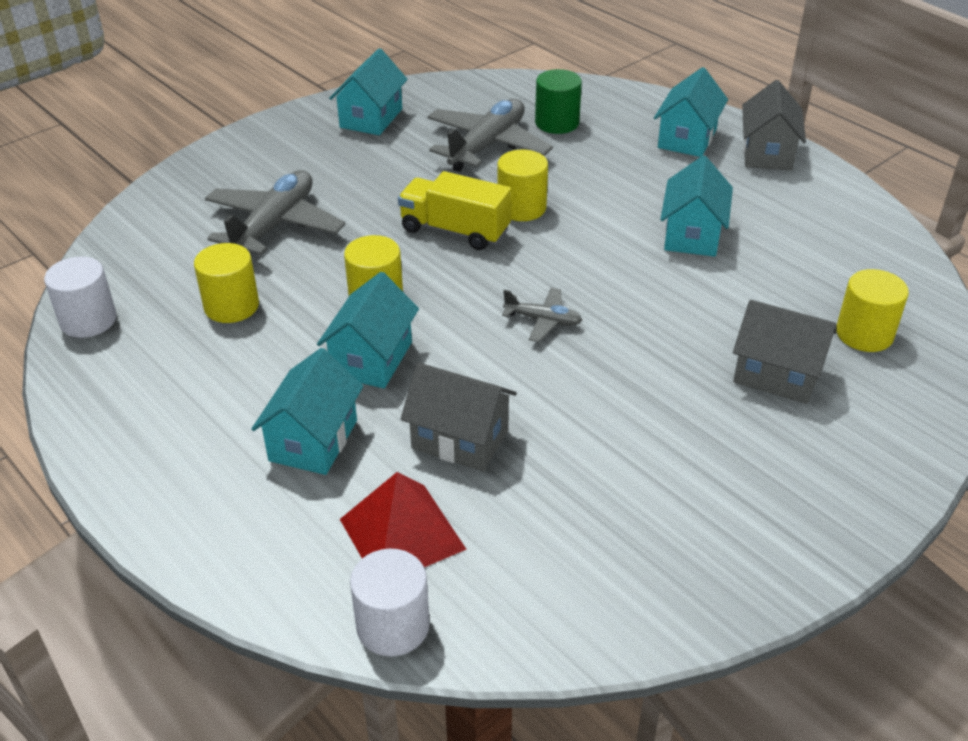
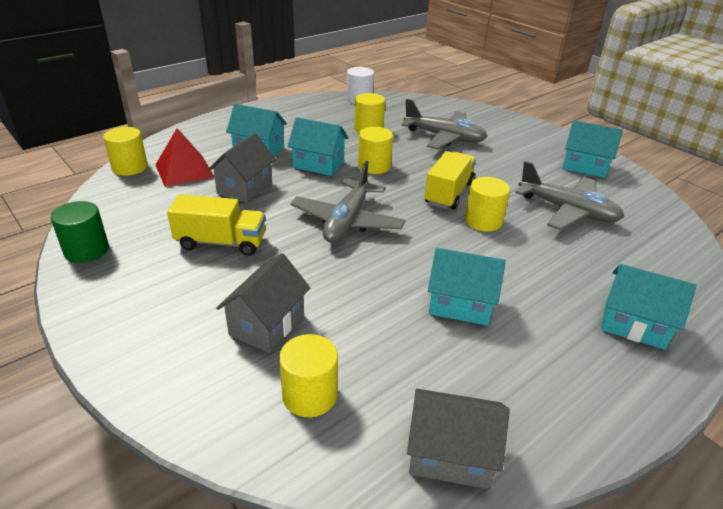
camera: 90 degrees right, 5 degrees down
(393, 626) = (130, 167): white cylinder -> yellow cylinder
(543, 320) = (347, 221): grey plane -> grey plane, size x1.98
(557, 123) = (622, 247): green cylinder -> green cylinder (86, 250)
(623, 442) = (221, 242): none -> yellow truck
(767, 153) = (632, 385): grey house -> grey house (450, 455)

